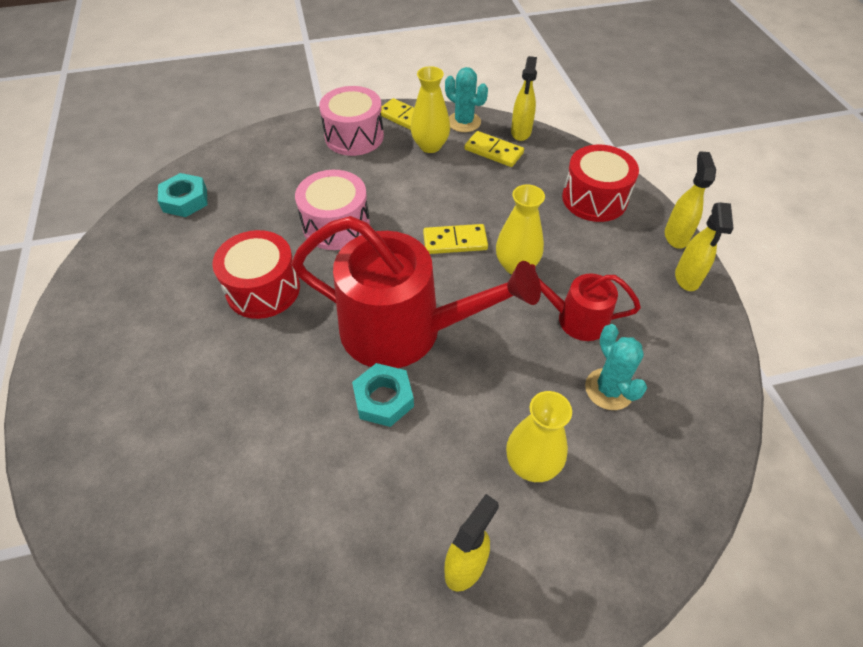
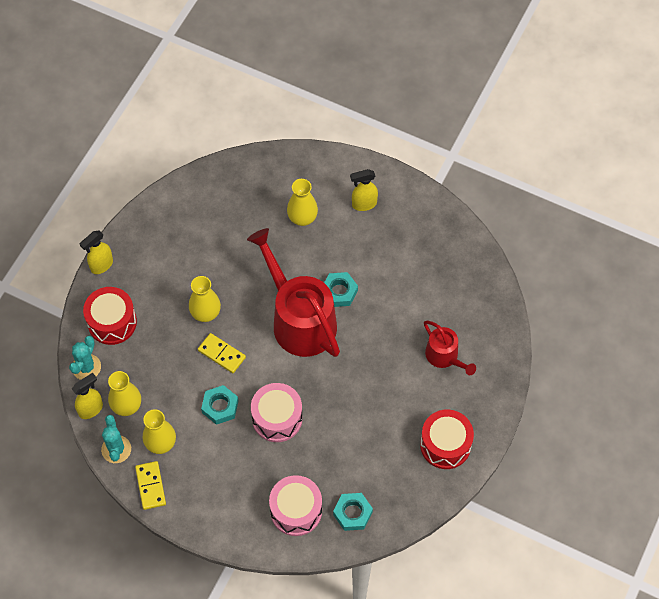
camera: 140 degrees left, 10 degrees up
(263, 289) = (351, 401): red drum -> red drum (445, 445)
(354, 136) = (201, 493): pink drum -> pink drum (296, 511)
(406, 200) = (220, 407): none -> turquoise nut
(493, 151) = (127, 406): yellow domino -> yellow vase
(576, 319) = (210, 262): red watering can -> red watering can (444, 356)
(609, 389) = (235, 221): turquoise cactus -> turquoise cactus (86, 367)
(687, 278) = (129, 240): yellow spray bottle -> none

